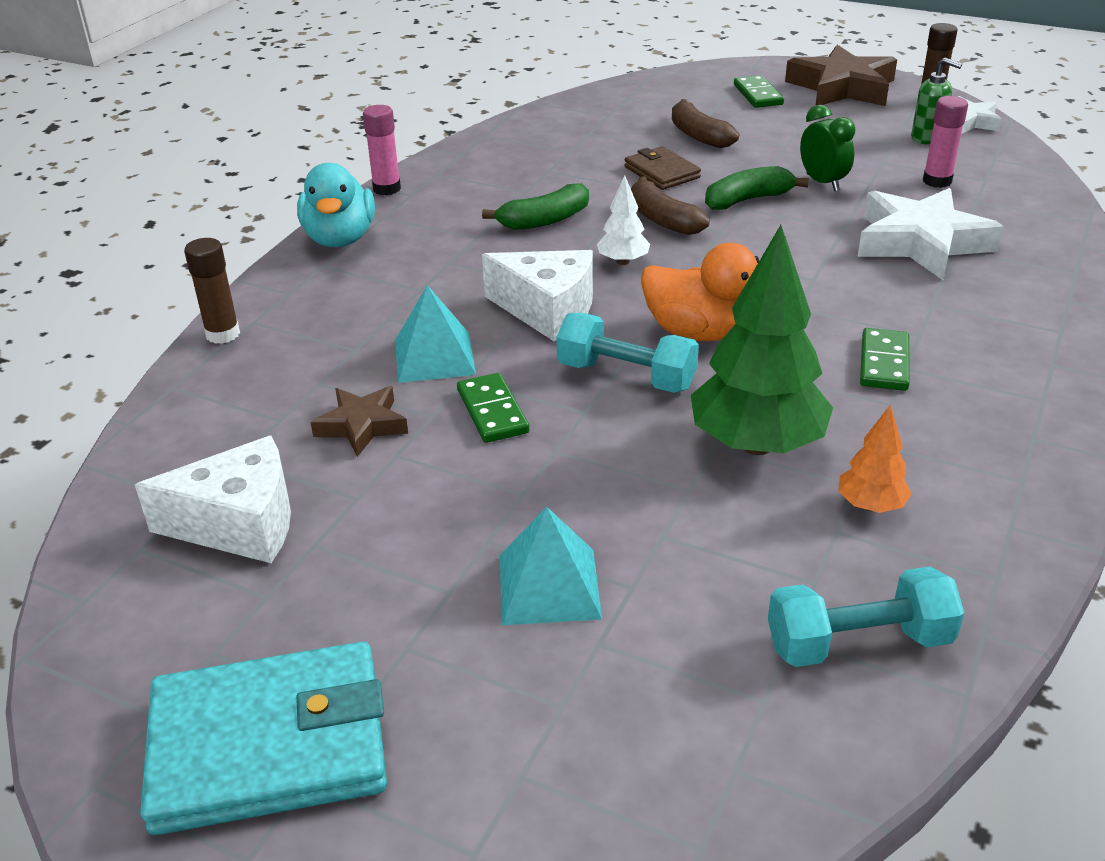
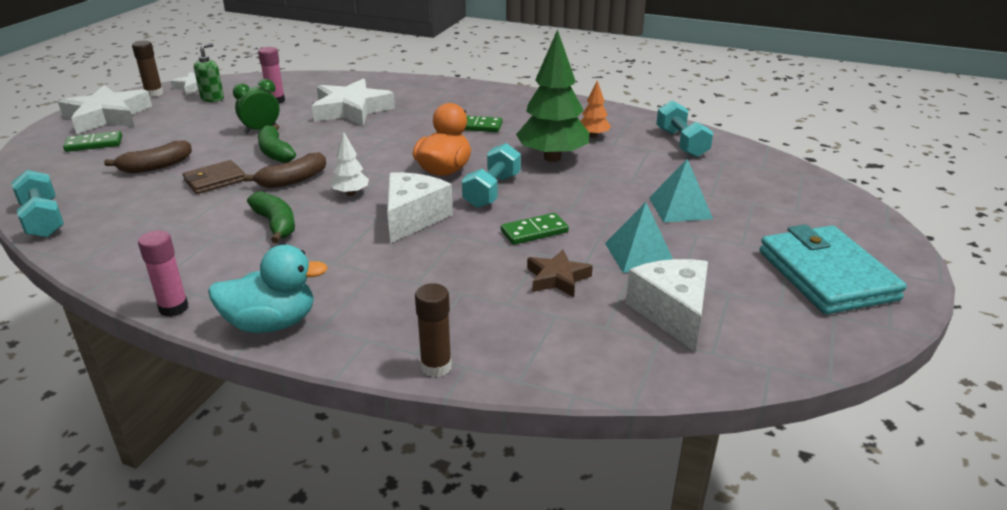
camera: 95 degrees left, 5 degrees down
(434, 357) = (471, 257): turquoise pyramid -> turquoise pyramid (639, 254)
(572, 105) = (43, 220): none -> turquoise dumbbell
(842, 88) = (107, 116): brown star -> white star

